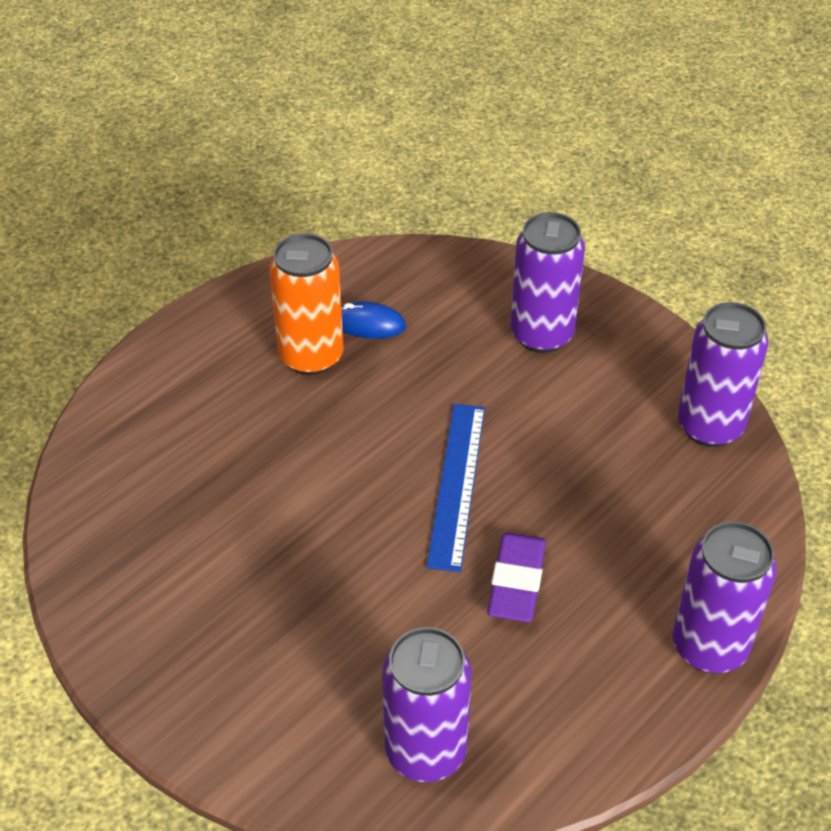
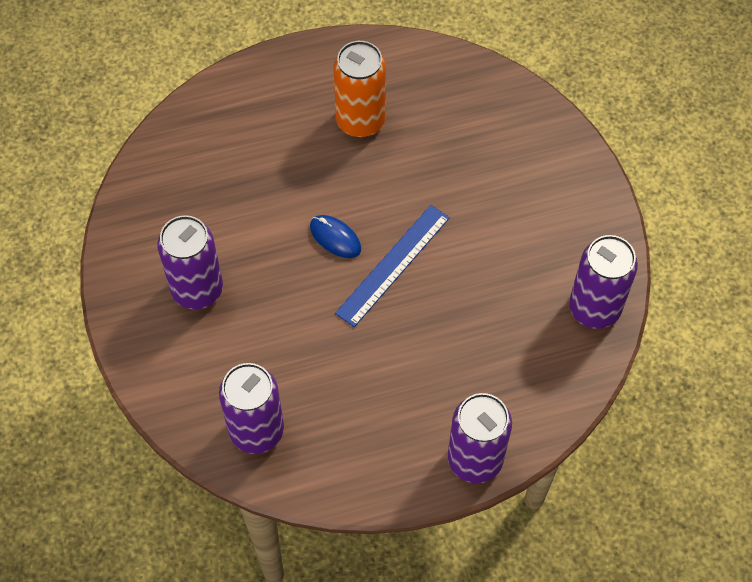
camera: 30 degrees right, 15 degrees up
(368, 324) = (415, 113): blue mouse -> blue mouse (335, 238)
(516, 582) = (384, 352): purple eraser -> none
(541, 334) = (529, 180): purple can -> purple can (197, 289)

